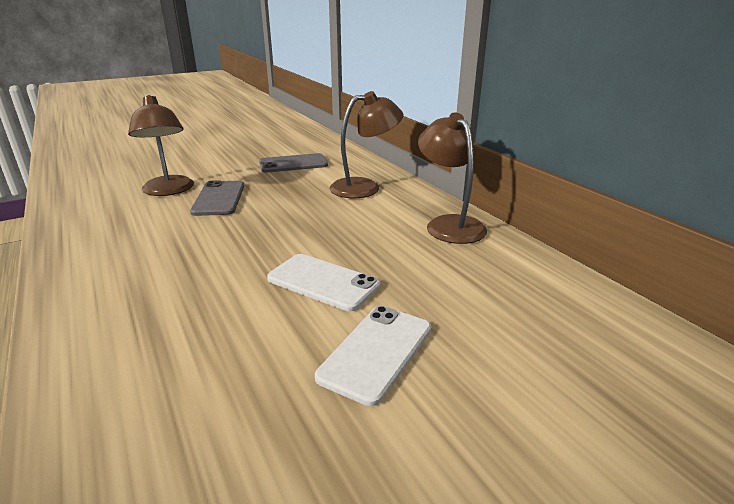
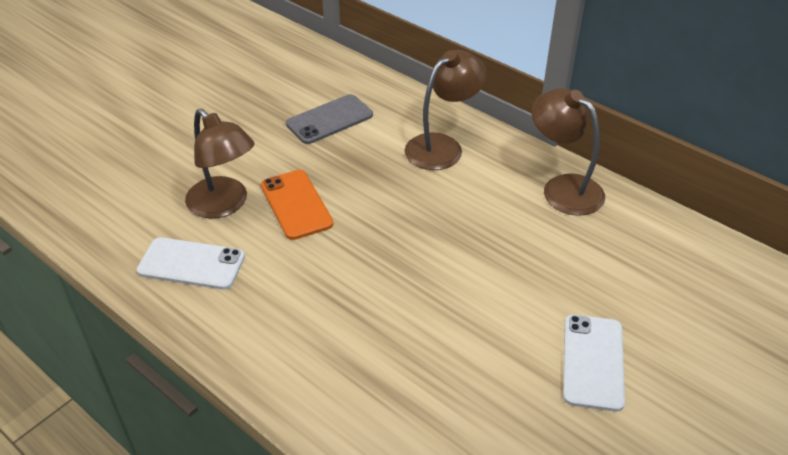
camera: 20 degrees left, 15 degrees up
(219, 198) = (296, 204): grey phone -> orange phone
(323, 282) = (498, 298): white phone -> white phone (191, 264)

